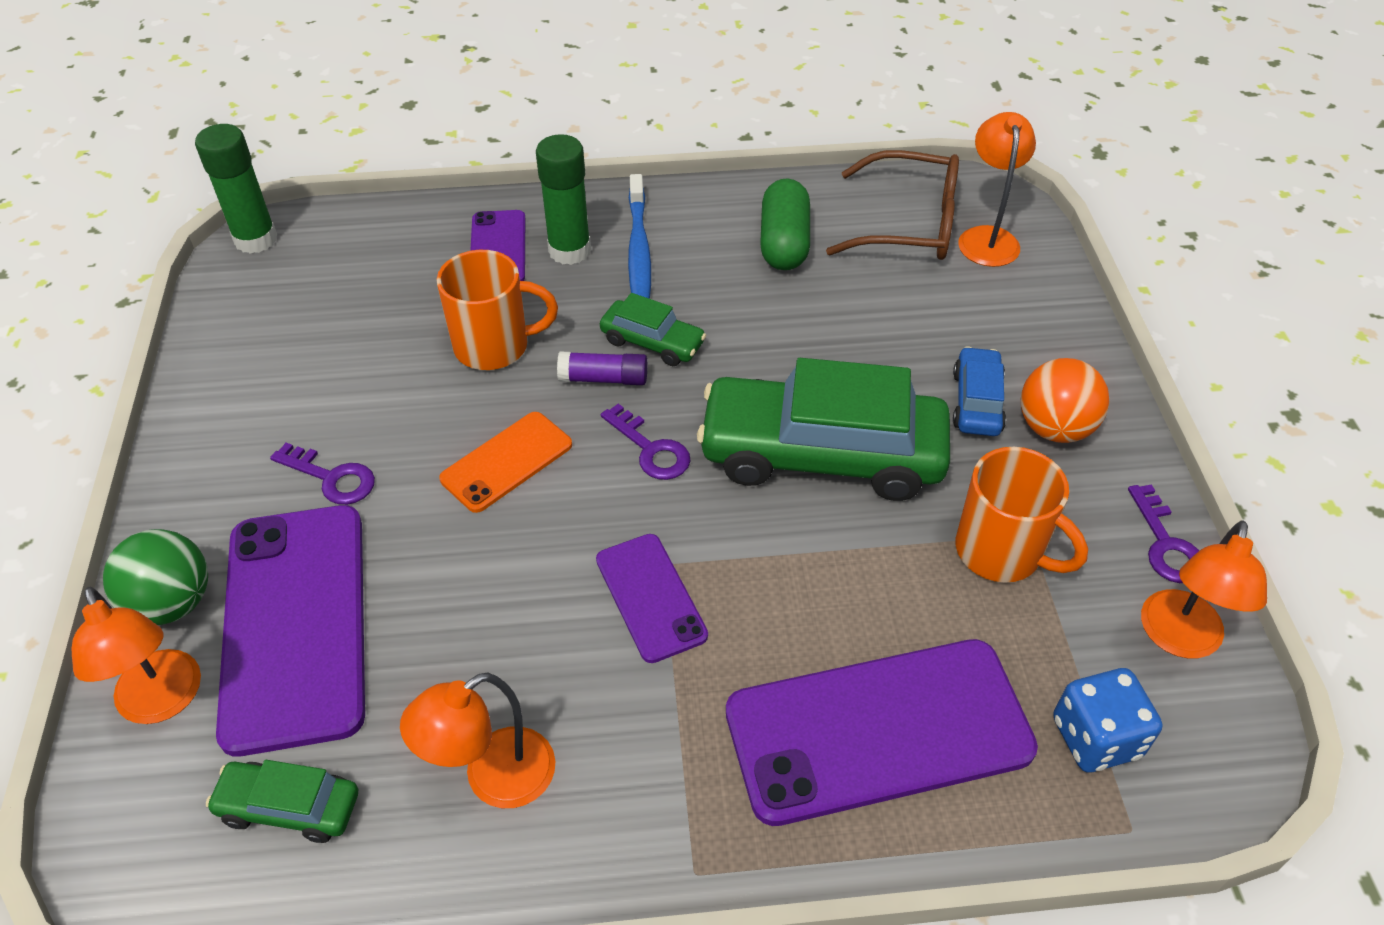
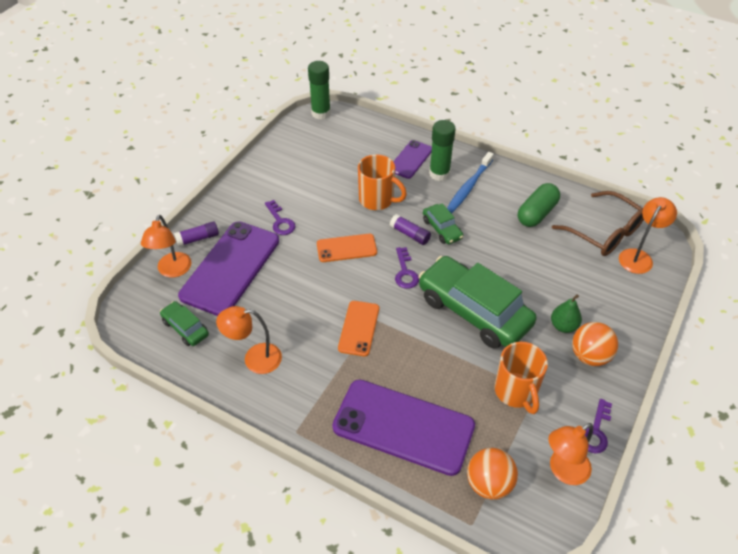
camera: 35 degrees right, 0 degrees up
(172, 603) = (198, 238): green ball -> purple glue stick
(650, 597) = (359, 328): purple phone -> orange phone
(977, 402) = (563, 326): blue car -> green pear
(1095, 738) = (489, 484): blue dice -> orange ball

